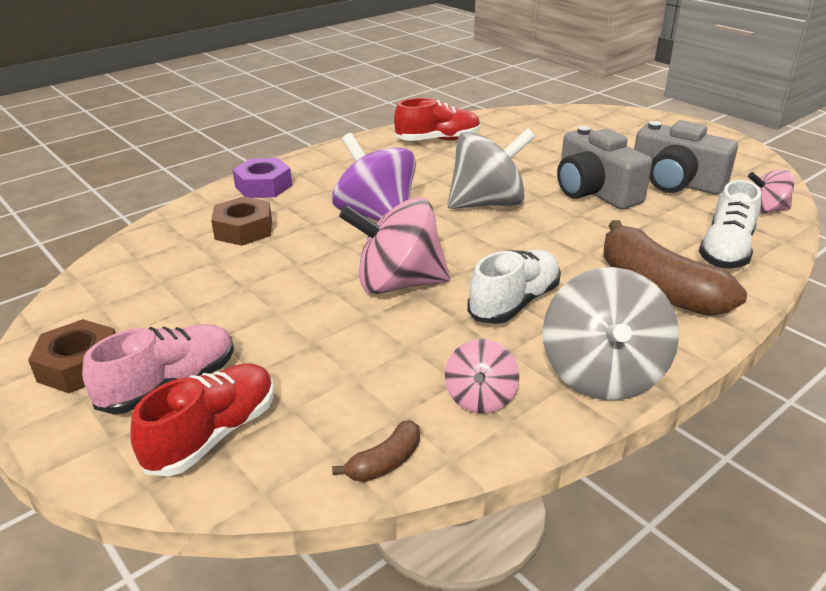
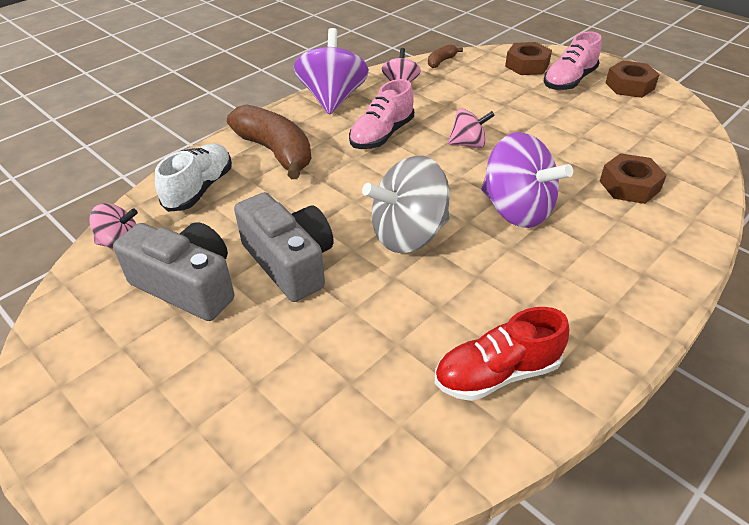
camera: 175 degrees right, 10 degrees up
(213, 434) = (527, 65): red shoe -> brown nut
(263, 186) = (666, 247): purple nut -> none
(398, 283) = (468, 144): pink spinning top -> pink spinning top, size x0.55
(514, 302) = (382, 135): white shoe -> pink shoe
(602, 374) = (333, 99): grey spinning top -> purple spinning top

